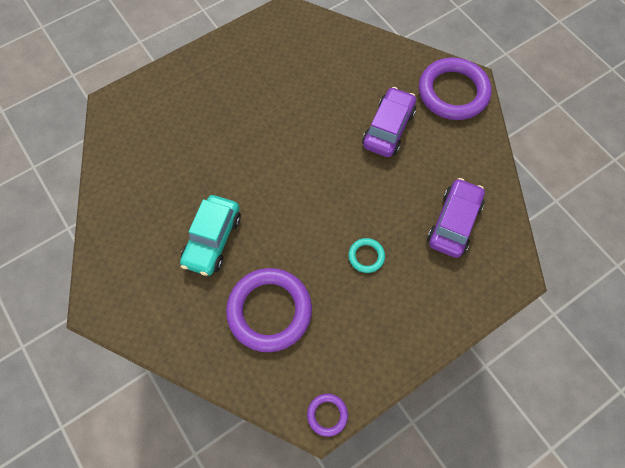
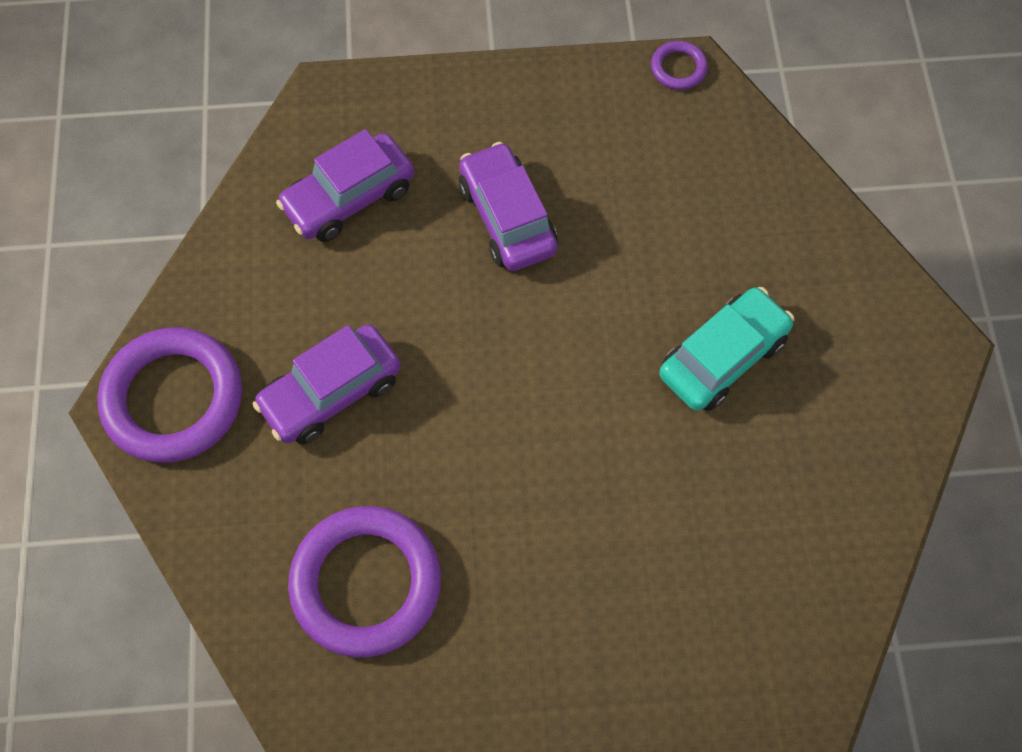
camera: 150 degrees left, 0 degrees up
(269, 311) = (687, 216): purple ring -> purple ring (366, 583)
(366, 256) = (507, 217): turquoise ring -> purple car

